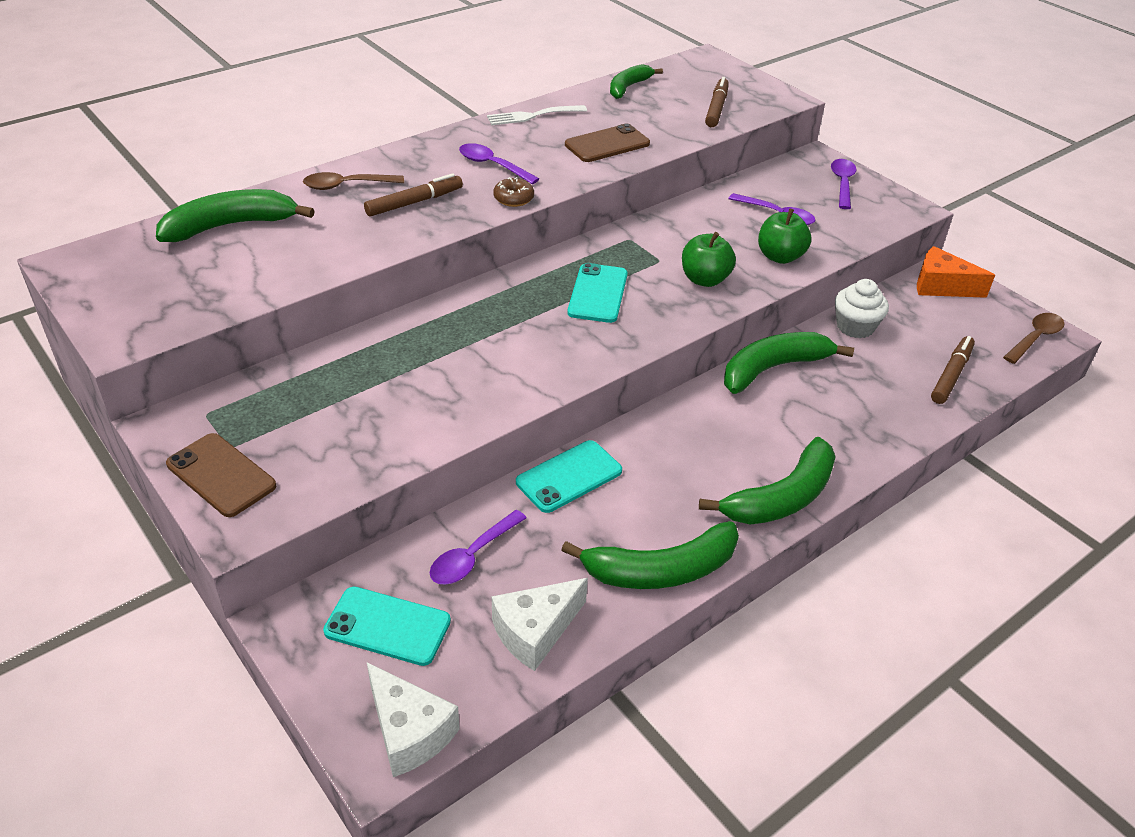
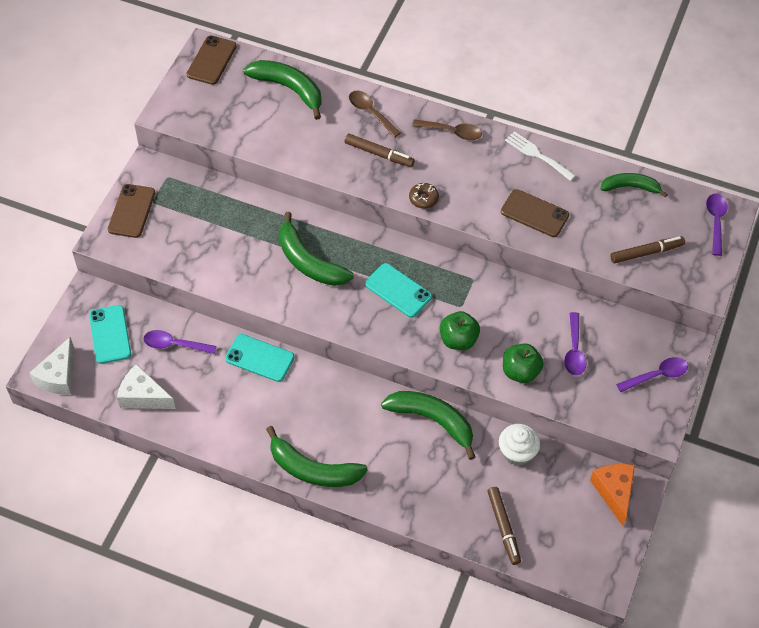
camera: 60 degrees right, 15 degrees up
(93, 266) = (211, 60): none -> brown phone
(492, 165) = (454, 168): purple spoon -> purple spoon (715, 221)
(598, 293) = (398, 290): turquoise phone -> turquoise phone turned 60 degrees clockwise
(660, 570) = (218, 432): green banana -> green banana (308, 262)
(951, 375) = (503, 527): brown marker -> brown marker turned 75 degrees clockwise
(1035, 338) = (592, 571): brown spoon -> brown spoon (452, 132)

